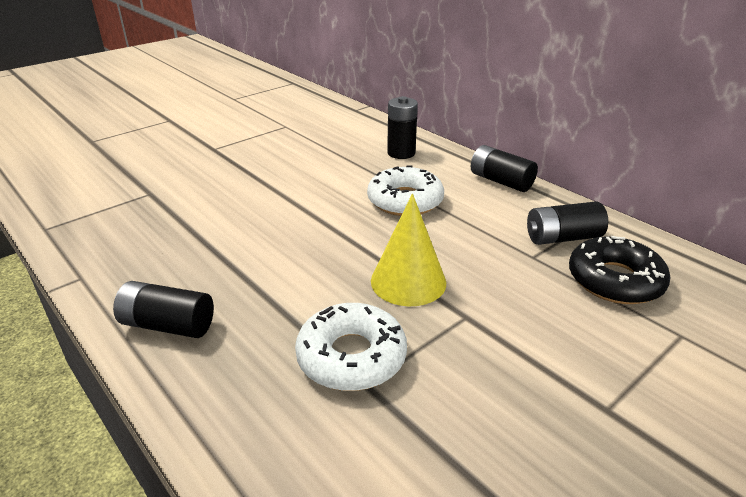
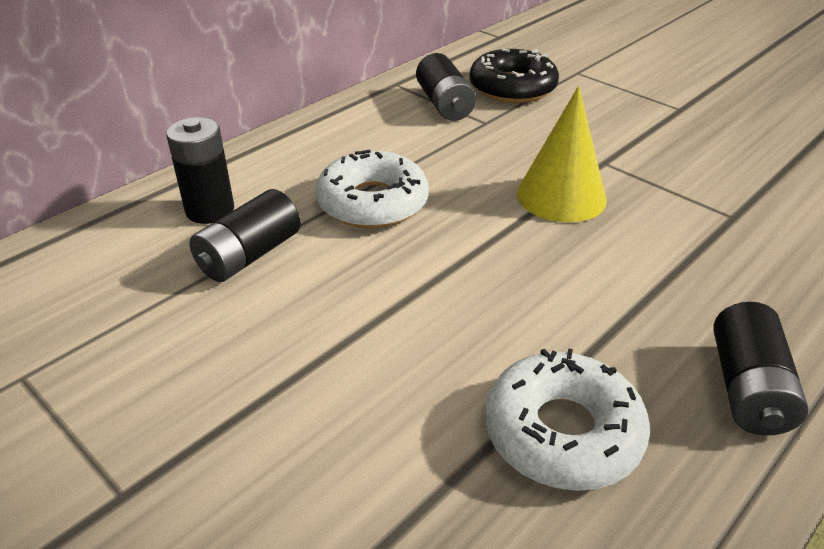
camera: 95 degrees left, 5 degrees up
(351, 356) = (704, 227): white donut -> white donut (562, 432)
(500, 181) = (314, 131): black battery -> black battery (249, 255)

